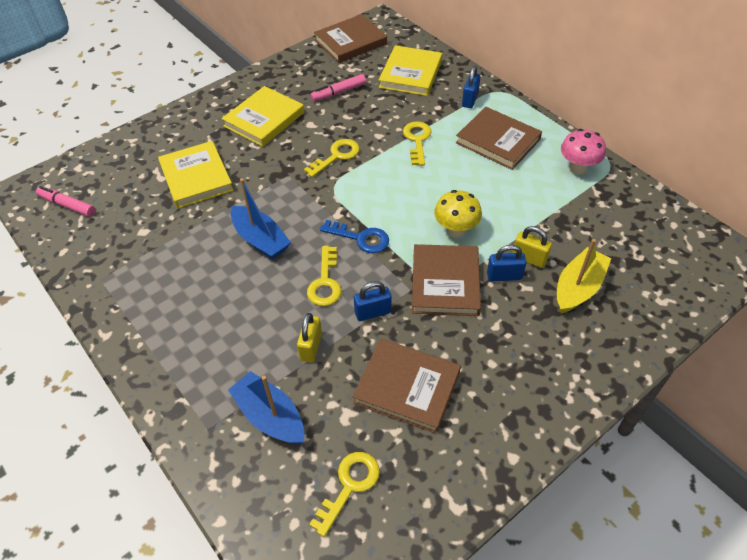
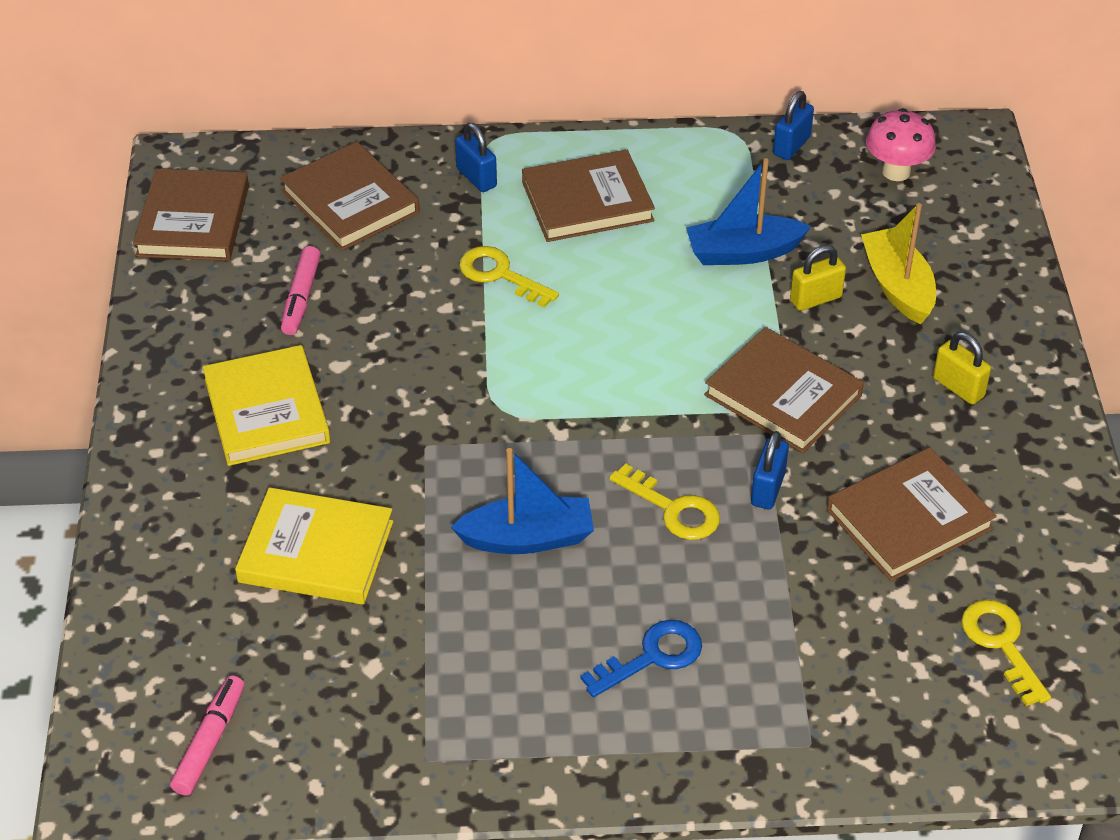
camera: 55 degrees left, 5 degrees down
(67, 205) = (209, 742): pink marker -> pink marker turned 135 degrees clockwise
(270, 416) = (844, 672): blue boat -> blue boat (743, 252)
(311, 347) = (769, 578): yellow padlock -> yellow padlock (958, 387)
(336, 156) = (441, 373): yellow key -> none
(361, 238) = (629, 433): blue key -> blue key (652, 657)
(410, 74) = (350, 202): yellow book -> brown book
(456, 230) = (705, 335): yellow mushroom -> none
(504, 276) = (822, 337): blue padlock -> blue padlock (791, 146)
(577, 168) = (712, 164): pink mushroom -> pink mushroom (896, 171)

